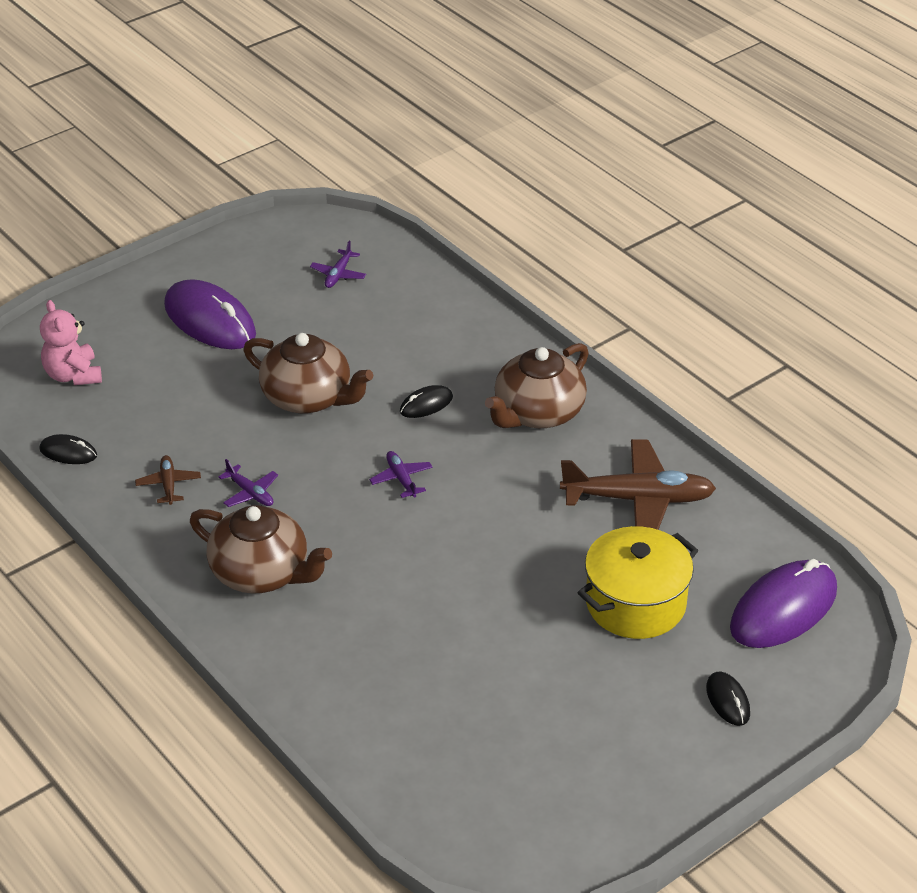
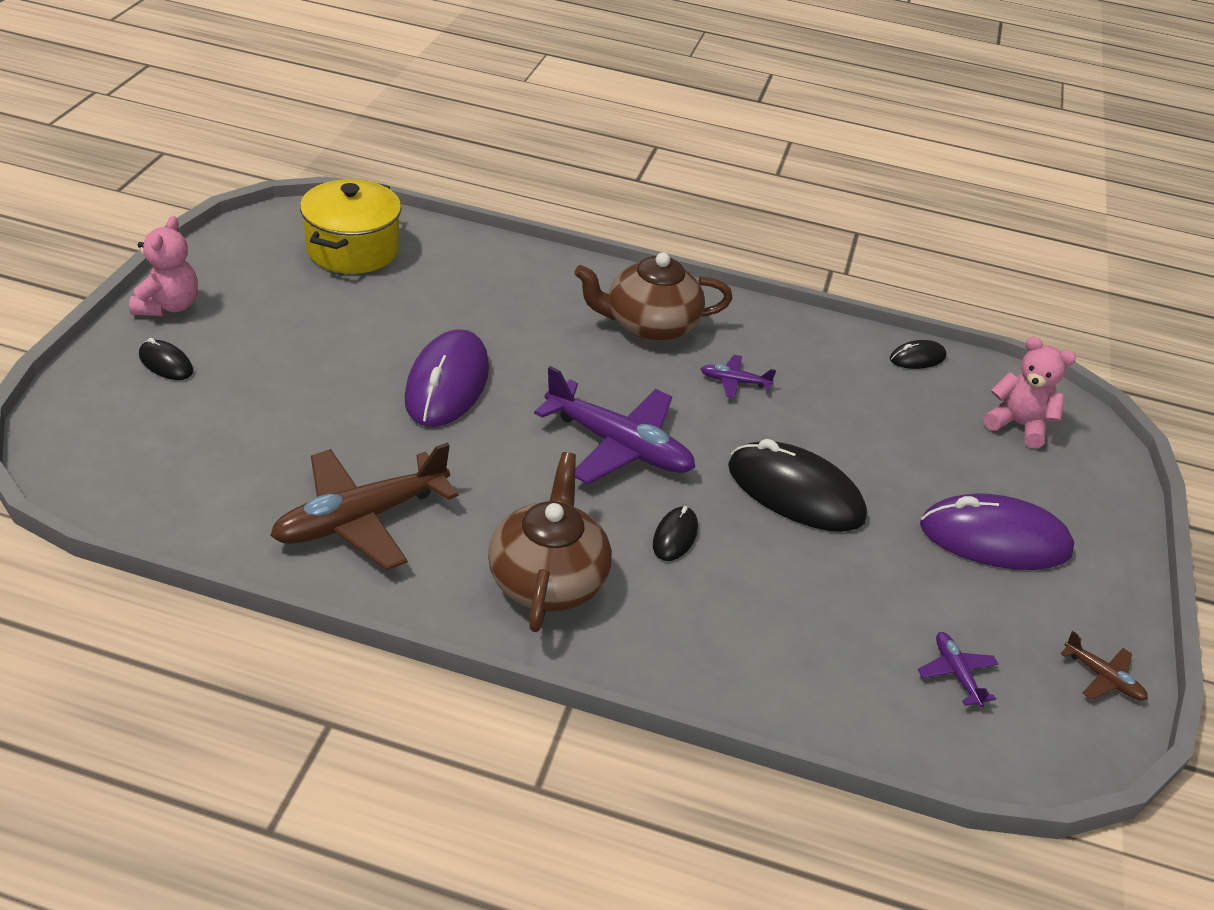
camera: 140 degrees right, 0 degrees up
(168, 484) = (807, 363): brown plane -> brown plane (1103, 677)
(308, 398) = (795, 493): brown teapot -> black mouse
(401, 479) = (619, 446): purple plane -> purple plane, size x2.19
(635, 603) = (300, 413): yellow pot -> yellow pot (353, 249)
(699, 772) = (169, 306): none -> pink teddy bear
(783, 609) = (140, 460): purple mouse -> purple mouse (447, 384)

